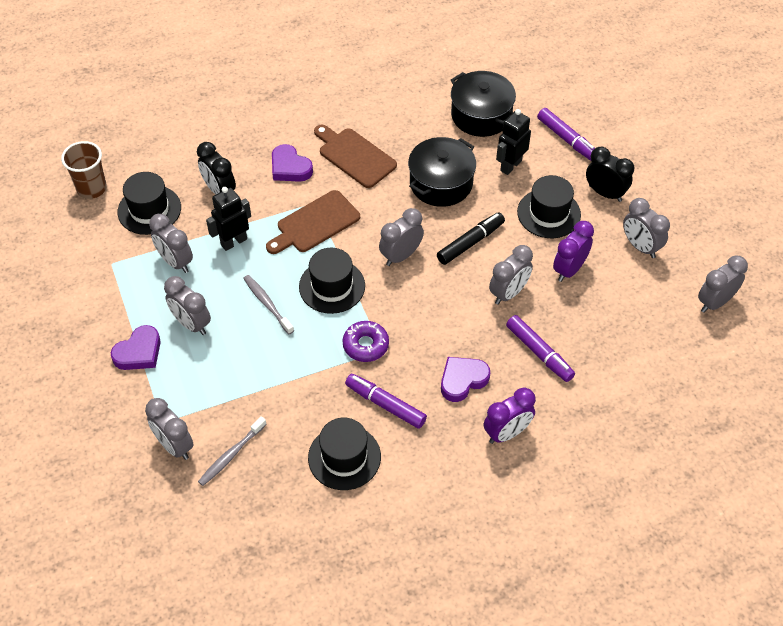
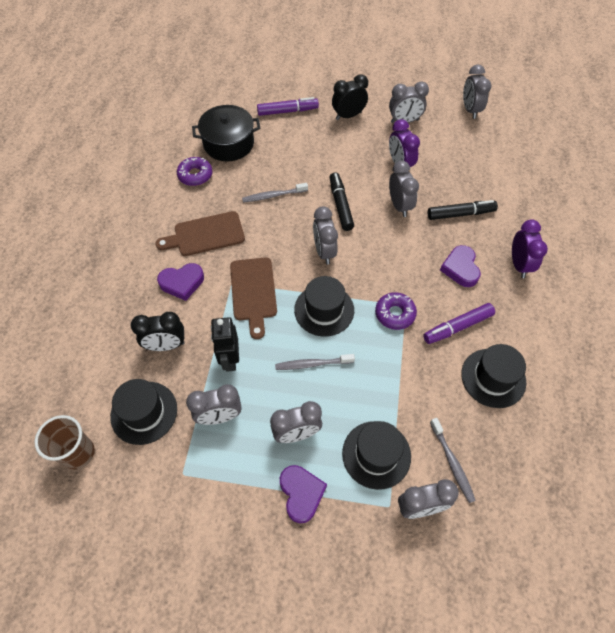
camera: 60 degrees left, 5 degrees up
(420, 111) = (195, 175): none -> purple donut
(441, 183) = (273, 196): black pot -> grey toothbrush
(510, 166) = (287, 150): black robot -> none
(539, 352) = (460, 214): purple marker -> black marker
(548, 213) = (345, 151): black hat -> black hat (376, 454)

